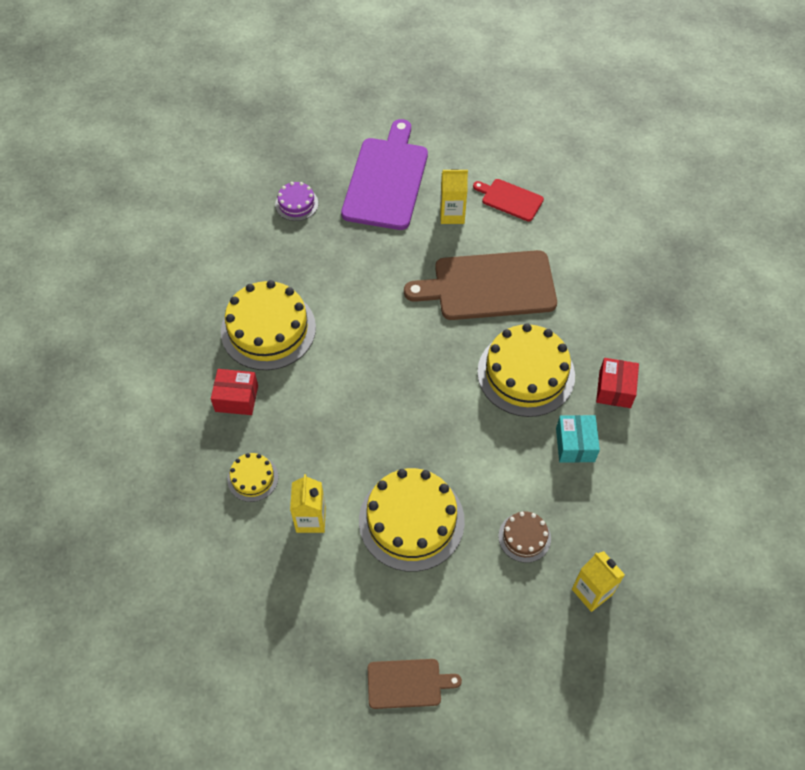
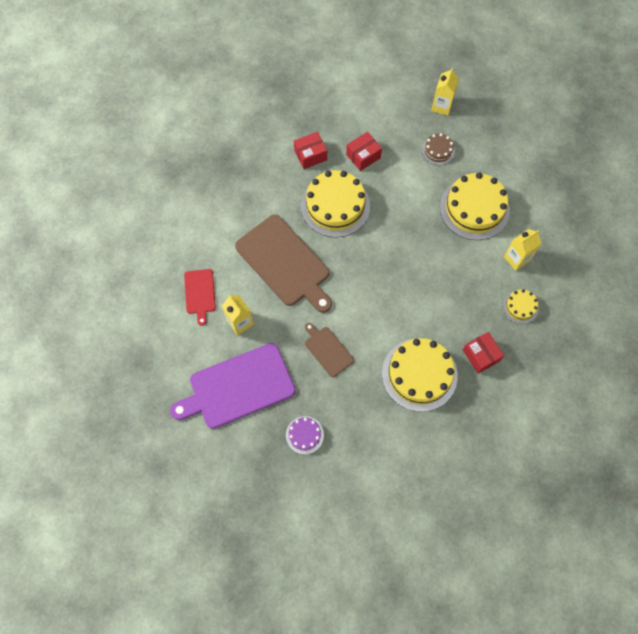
camera: 125 degrees left, 10 degrees up
(407, 683) = (556, 158): brown cutting board -> brown cutting board (327, 350)
(575, 445) = (363, 156): turquoise box -> red box

